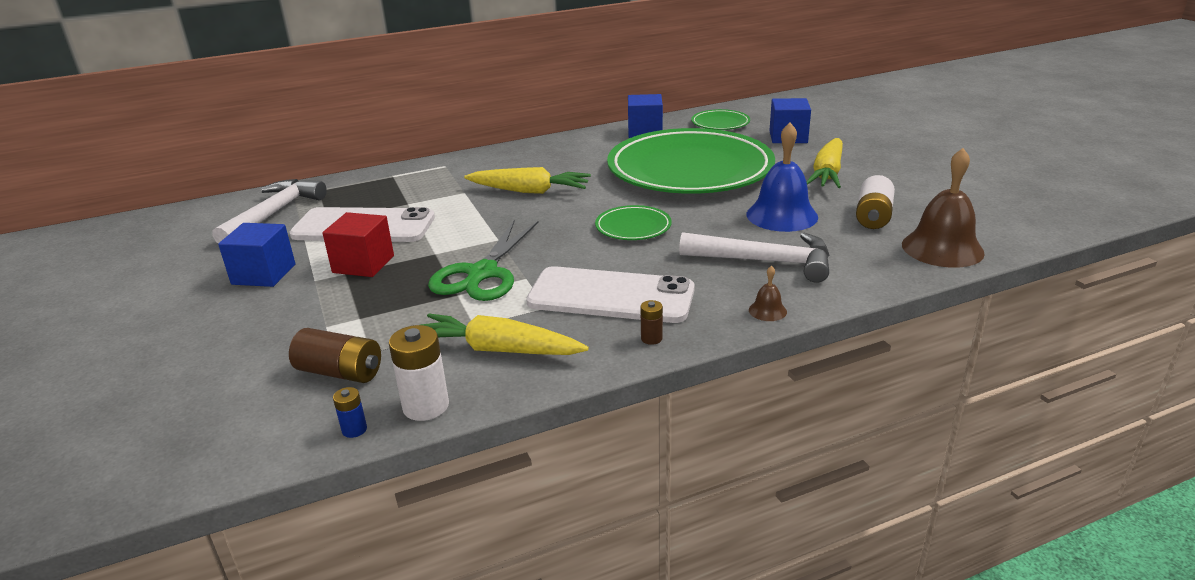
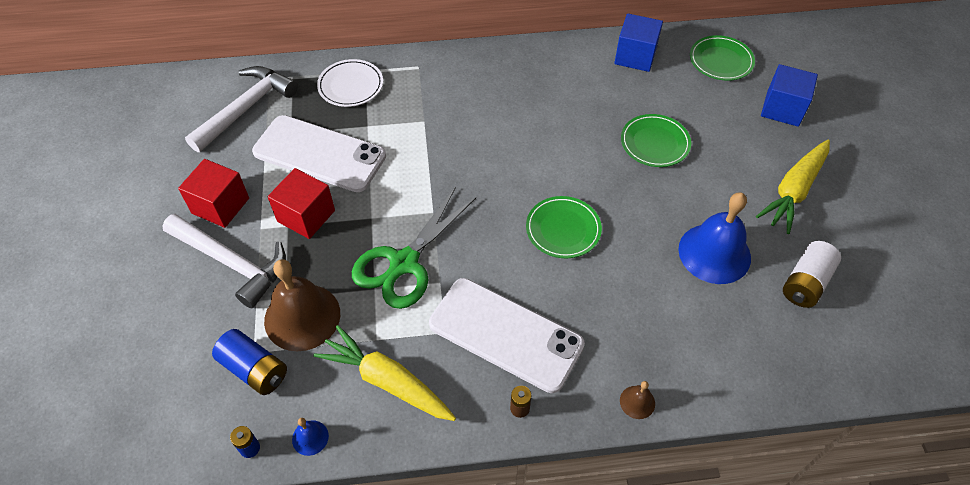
camera: 15 degrees right, 25 degrees up
(264, 274) = (220, 206): blue cube -> red cube
(340, 372) = (255, 369): brown battery -> blue battery
(381, 185) = (350, 86): none -> white plate
(426, 406) = (310, 437): white battery -> blue bell
(529, 191) = (484, 137): yellow carrot -> none
(690, 170) = (655, 143): green plate -> green plate, size x0.40
(764, 261) = (666, 325): white hammer -> white hammer (232, 262)
(942, 248) = (849, 358): brown bell -> brown bell (302, 317)

